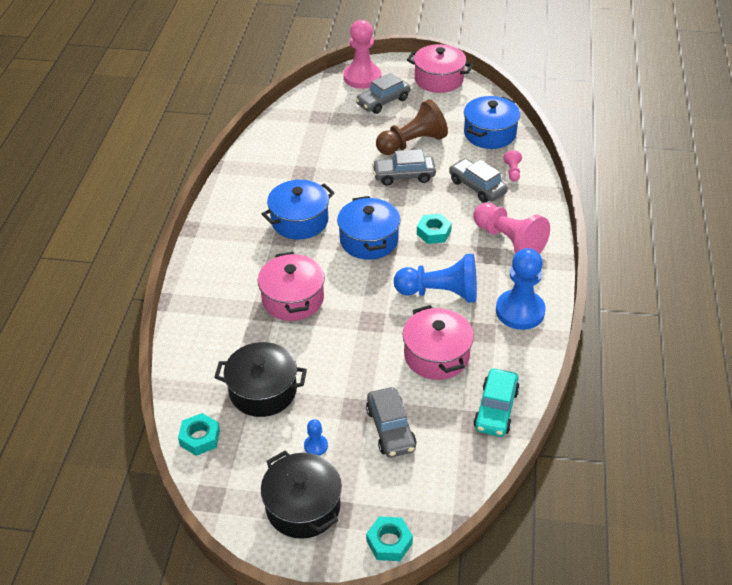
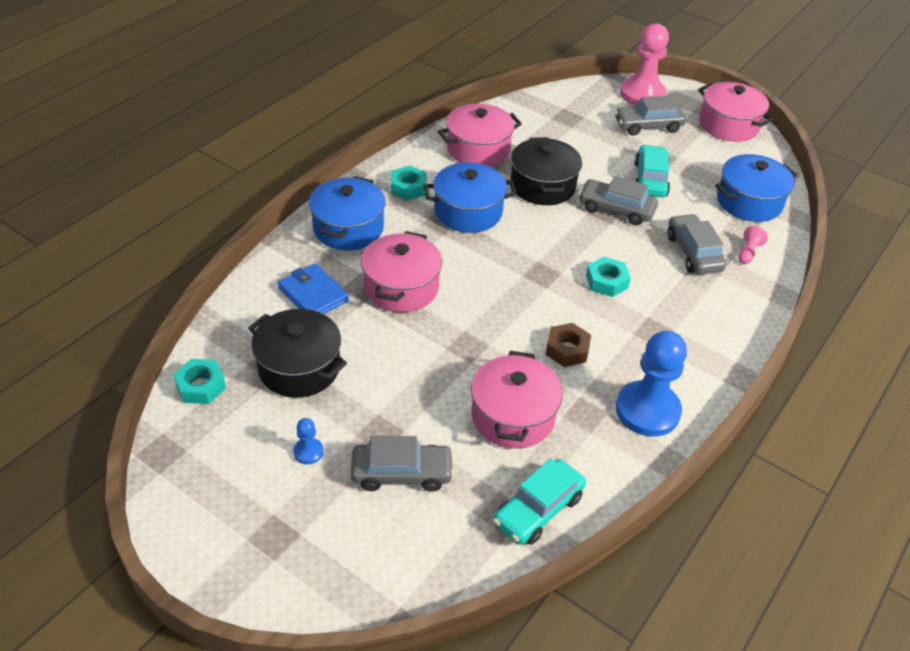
camera: 25 degrees right, 0 degrees up
(231, 333) = (313, 295): none -> blue wallet
(271, 168) = (478, 149): none -> pink pot
(303, 506) = (245, 511): black pot -> black pot (542, 186)
(369, 240) = (527, 260): blue pot -> blue pot (348, 228)
(389, 542) = (305, 600): turquoise nut -> turquoise nut (408, 188)
(391, 429) = (402, 473): grey car -> grey car turned 105 degrees counterclockwise
(412, 143) = (650, 179): brown pawn -> turquoise car
(440, 293) = (567, 349): blue pawn -> brown nut
(509, 241) = (690, 326): pink pawn -> none

